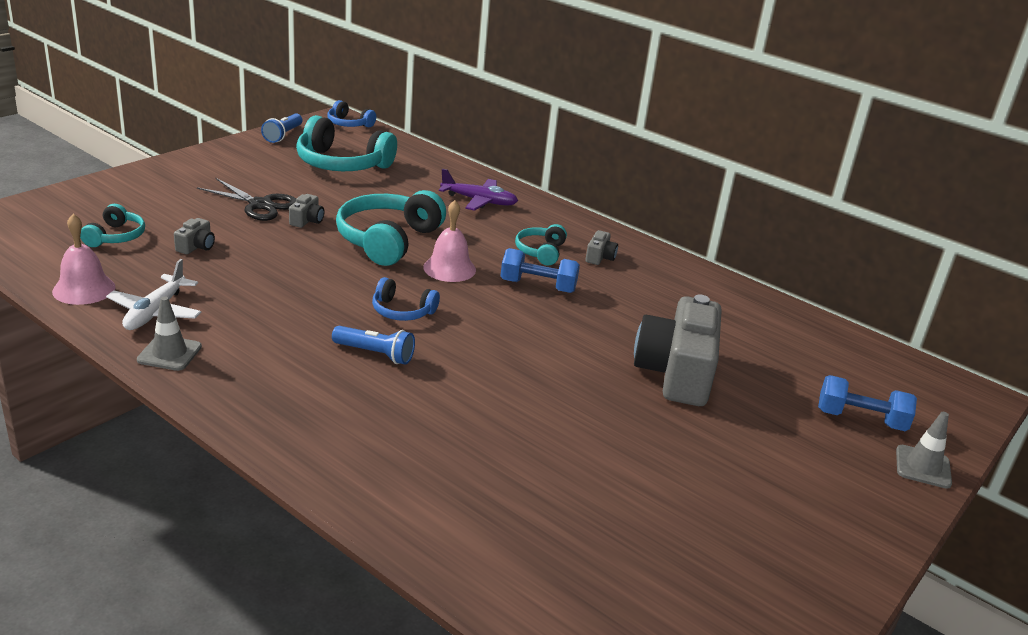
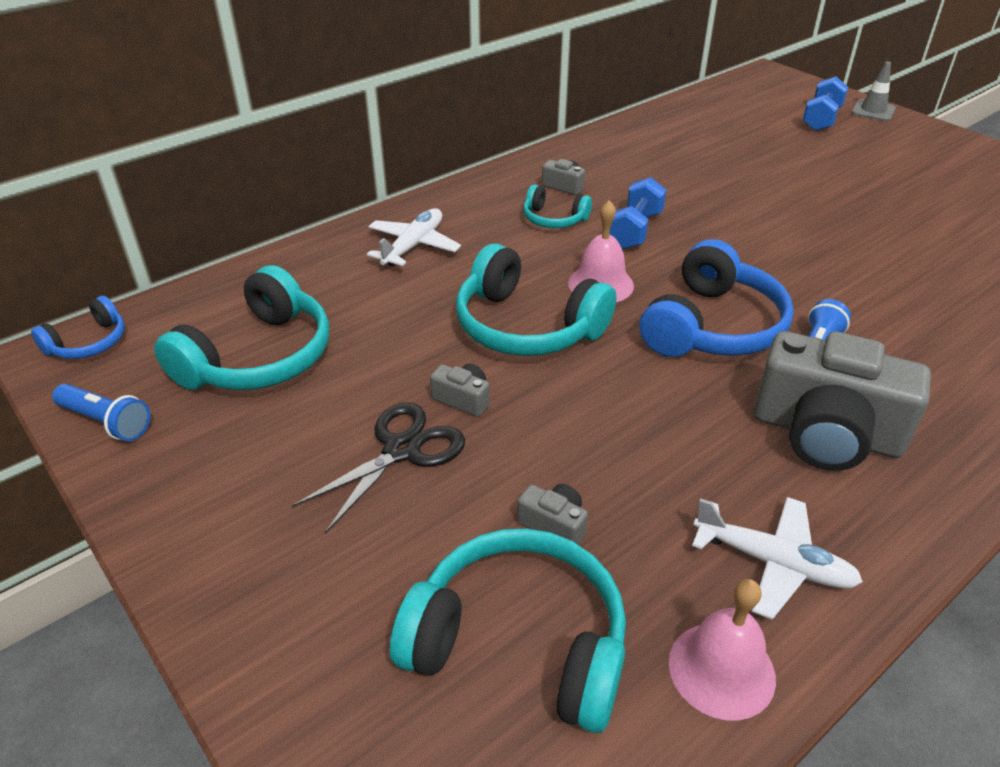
camera: 75 degrees left, 10 degrees up
(115, 236) = (519, 644): turquoise headphones -> turquoise headphones, size x1.89
(169, 353) = (880, 538): grey traffic cone -> none
(402, 311) = (712, 326): blue headphones -> blue headphones, size x1.89
(479, 201) = (414, 246): purple plane -> white plane
(676, 373) = (784, 181): grey camera -> grey camera (825, 433)

